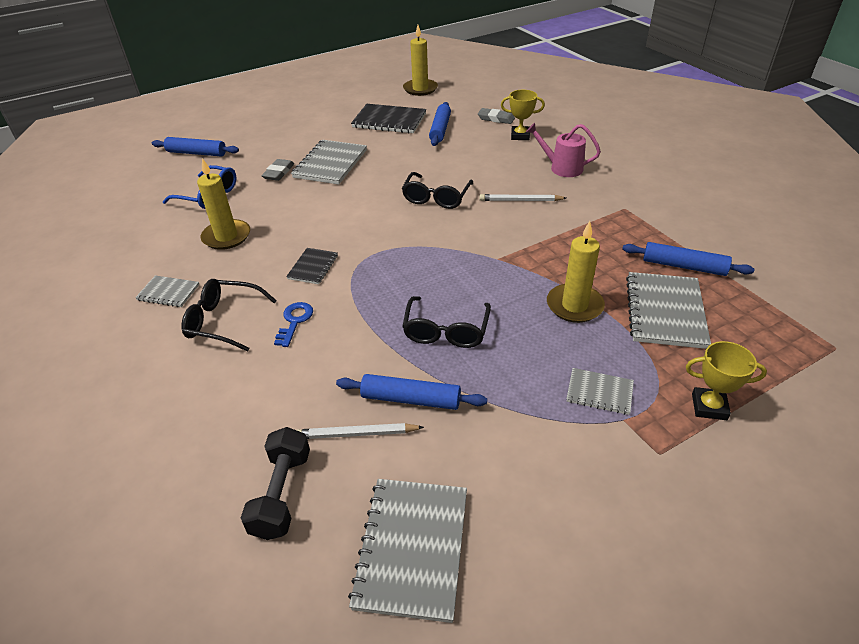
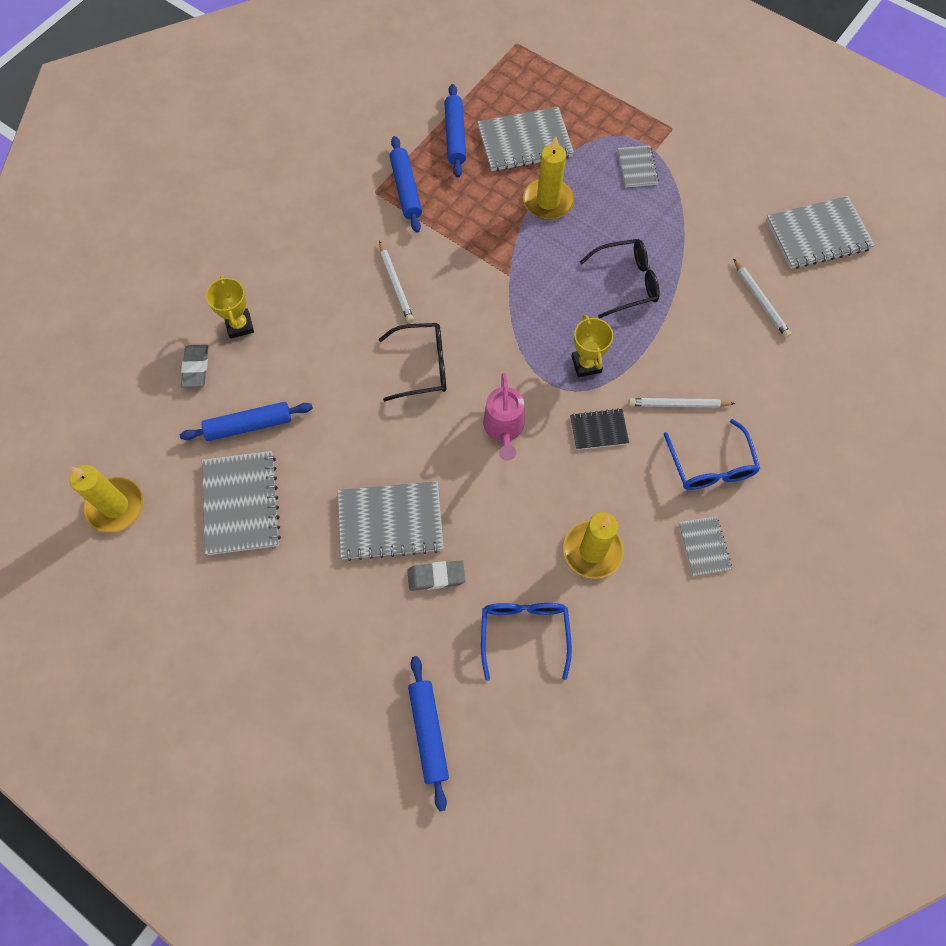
camera: 115 degrees left, 25 degrees up
(223, 321) = (711, 466): black glasses -> blue glasses
(282, 493) = (831, 322): black dumbbell -> none
(295, 321) = (678, 404): blue key -> white pencil
(389, 121) = (241, 504): black notebook -> grey notebook
(411, 399) = (710, 279): blue rolling pin -> blue rolling pin (406, 189)
(561, 168) = (309, 263): pink watering can -> pink watering can (504, 429)
(709, 406) = (616, 107): yellow trophy -> yellow trophy (586, 364)

